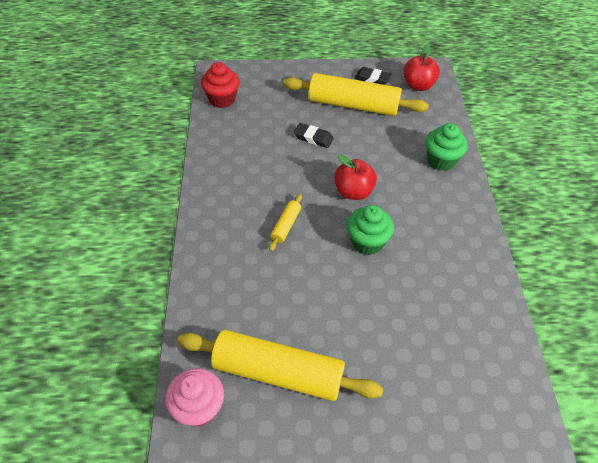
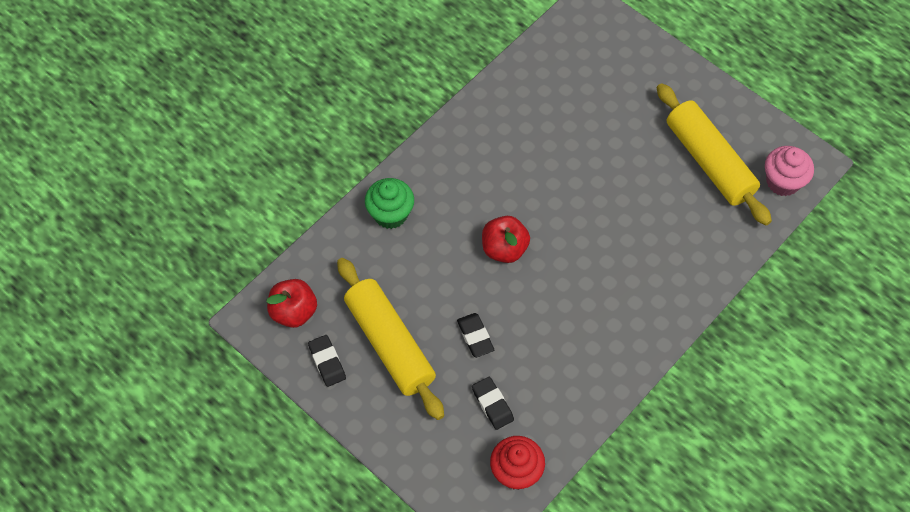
camera: 135 degrees left, 10 degrees up
(267, 116) = (492, 404): none -> black eraser
(286, 225) = (596, 265): yellow rolling pin -> none
(367, 242) = (545, 197): green cupcake -> none

